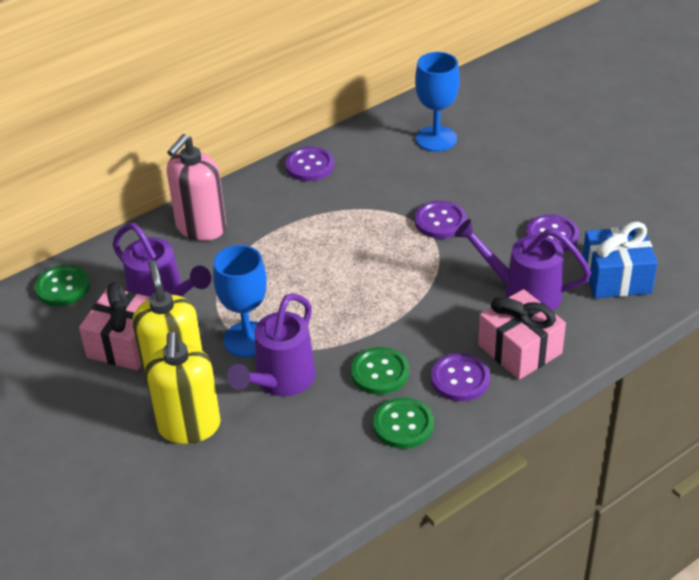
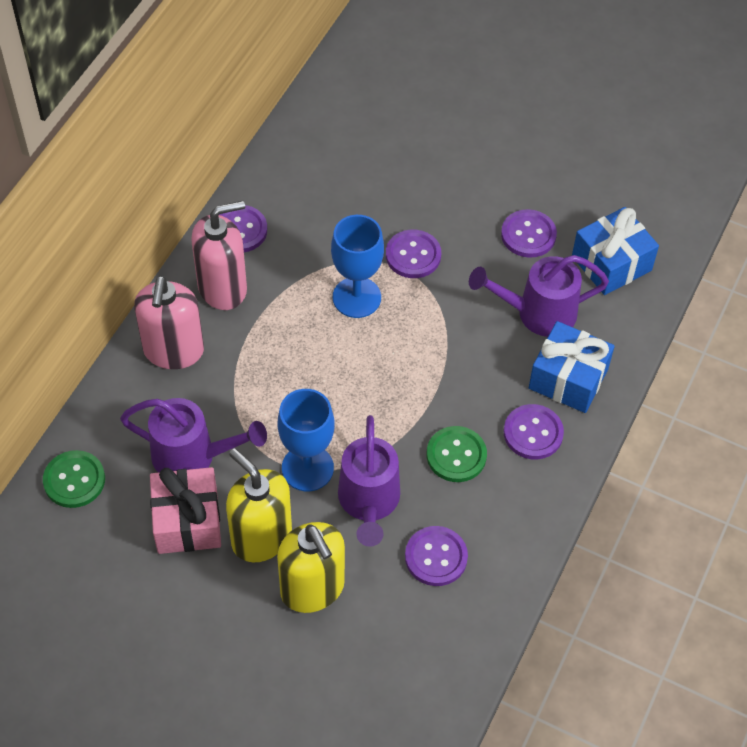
camera: 30 degrees left, 15 degrees up
(269, 198) = (223, 288): none -> pink soap dispenser
(309, 441) = (436, 557): none -> purple button
(403, 425) = (510, 504): green button -> none
(436, 139) = (350, 150): blue goblet -> blue goblet (356, 297)
(519, 349) = (568, 379): pink gift -> blue gift

